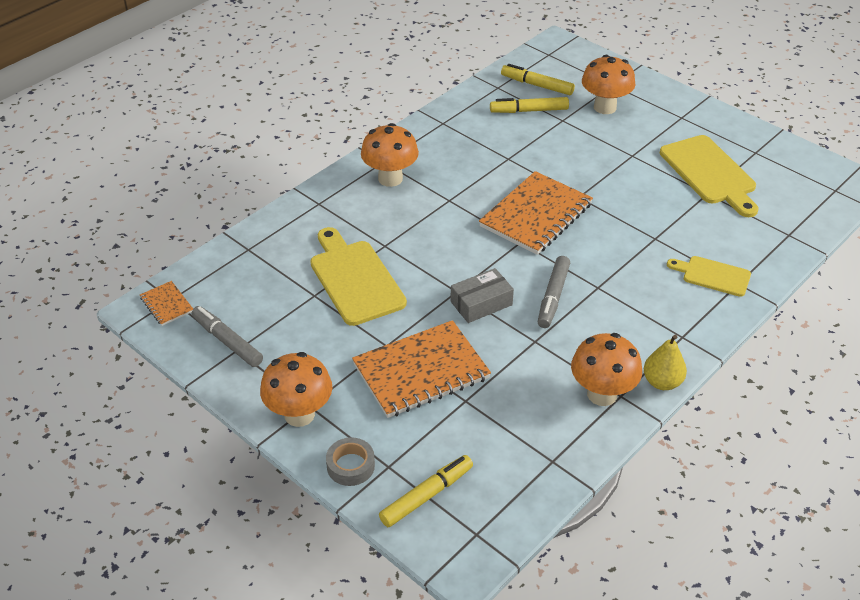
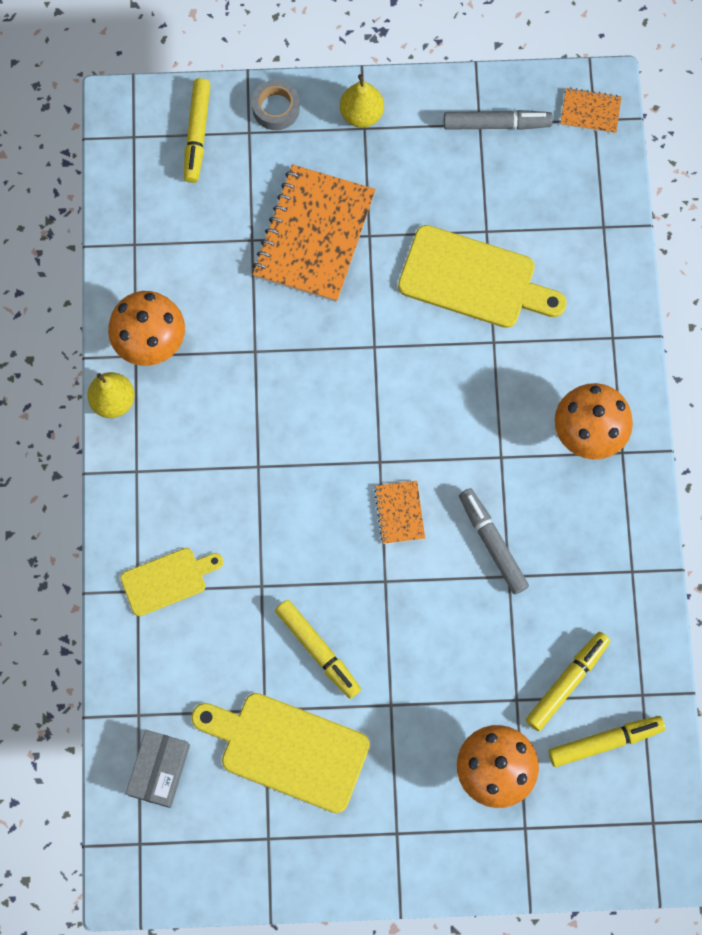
camera: 135 degrees right, 30 degrees up
(299, 414) = (361, 114): orange mushroom -> yellow pear
(481, 303) = (339, 352): grey box -> grey box (159, 770)
(536, 215) = (399, 513): orange notebook -> orange notebook, size x0.46
(553, 297) = (286, 417): grey marker -> grey marker (492, 543)
(650, 195) = (318, 650): none -> yellow marker

